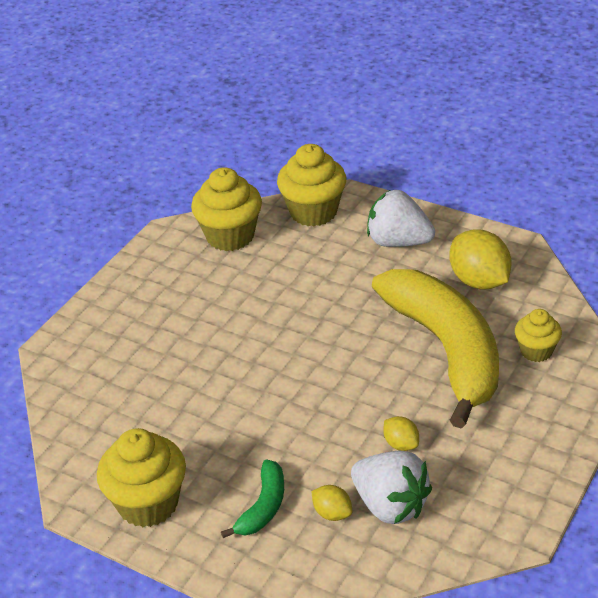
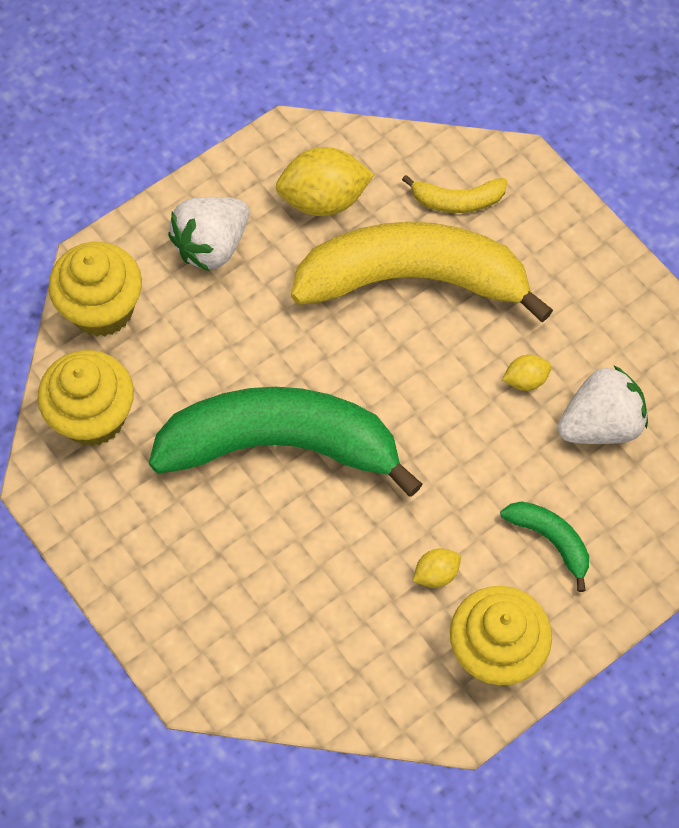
camera: 70 degrees left, 25 degrees up
(260, 328) = (281, 445): none -> green banana
(332, 513) = (587, 480): yellow lemon -> yellow lemon (436, 574)
(536, 351) = (457, 201): yellow cupcake -> yellow banana

